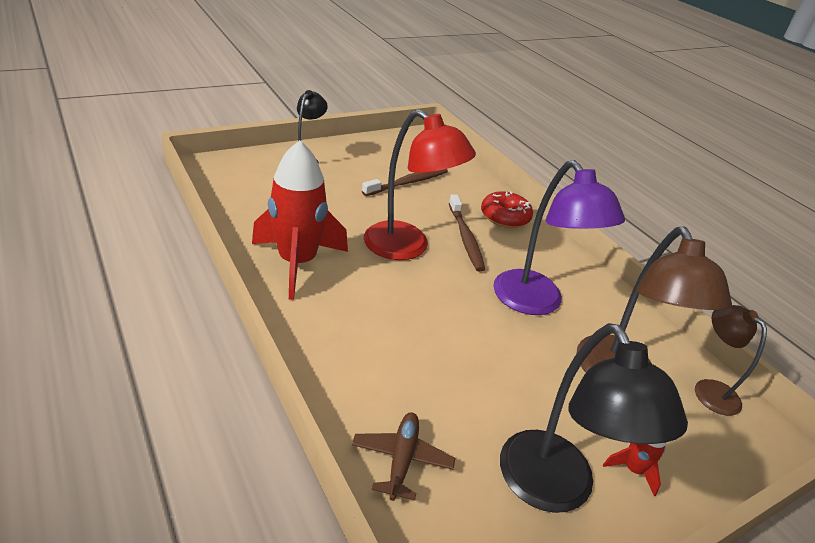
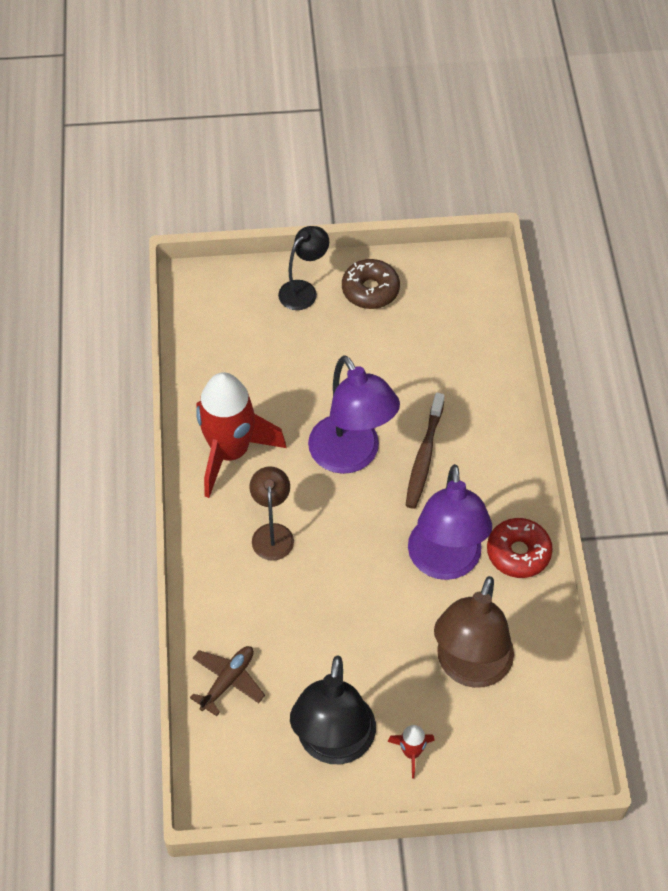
camera: 30 degrees right, 20 degrees up
(357, 154) = (370, 290): none -> brown donut
(407, 183) = (406, 353): brown toothbrush -> none
(407, 247) = (351, 456): red lamp -> purple lamp
(505, 217) = (492, 434): red donut -> red donut (518, 553)
(709, 390) = (550, 709): brown lamp -> brown lamp (272, 533)

